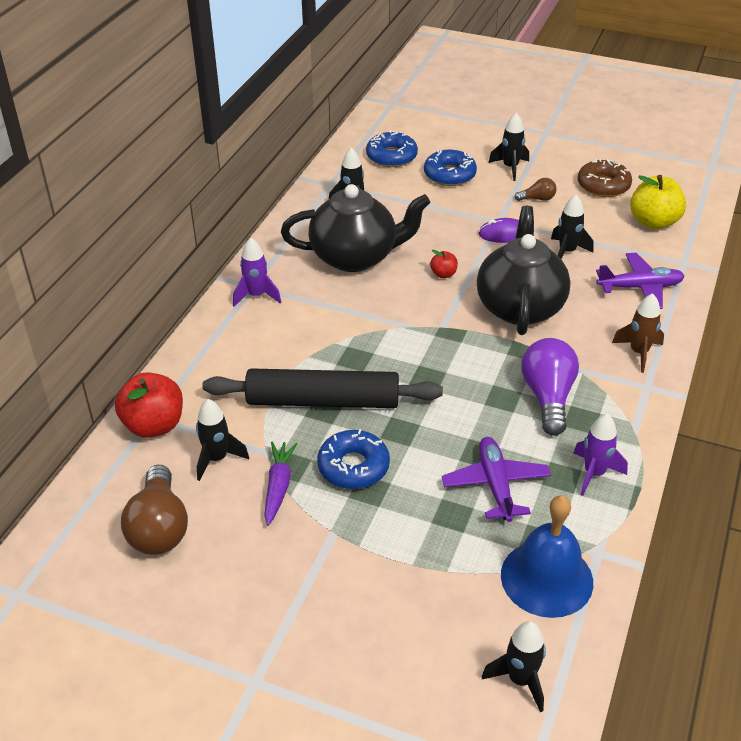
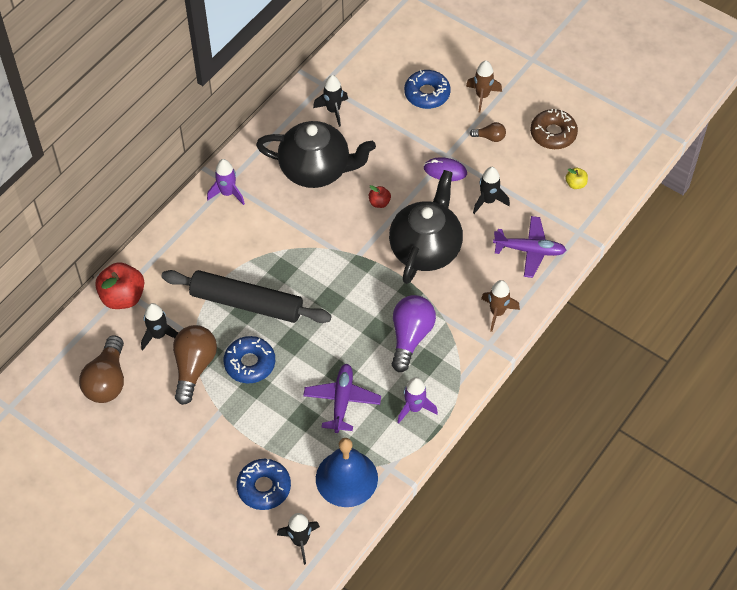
camera: 15 degrees right, 15 degrees up
(278, 486) = (194, 367): purple carrot -> brown light bulb
(391, 156) = (385, 61): blue donut -> blue donut (264, 487)
(510, 168) = (482, 96): black rocket -> brown rocket
(653, 222) = (575, 184): yellow apple -> yellow apple, size x0.49

